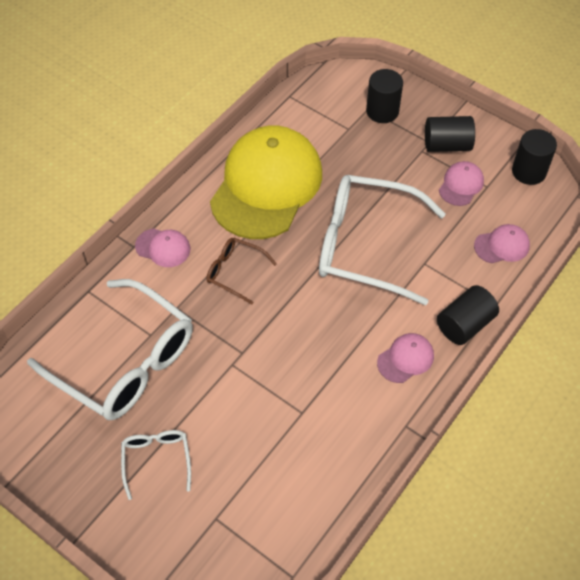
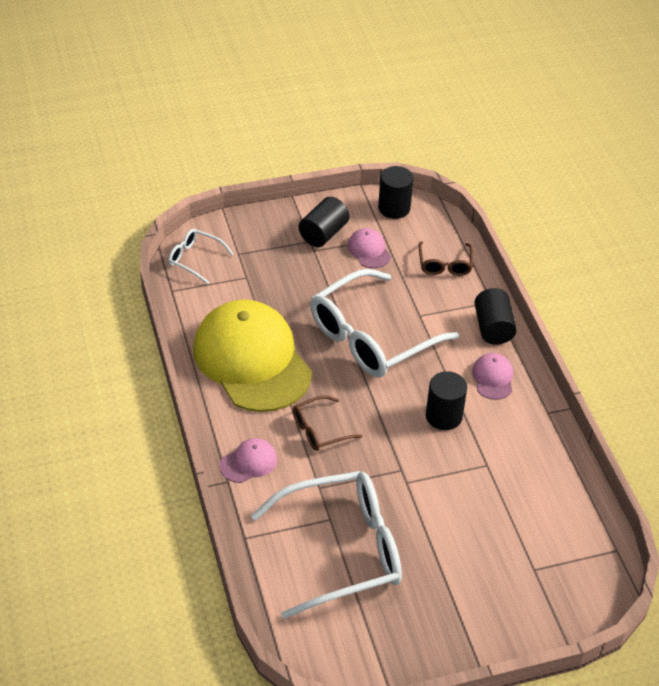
camera: 55 degrees left, 10 degrees down
(156, 460) = (453, 579): white glasses -> white glasses (195, 259)
(382, 111) = (250, 247): black cylinder -> black cylinder (444, 416)
(502, 245) = (445, 265): pink cap -> brown glasses

